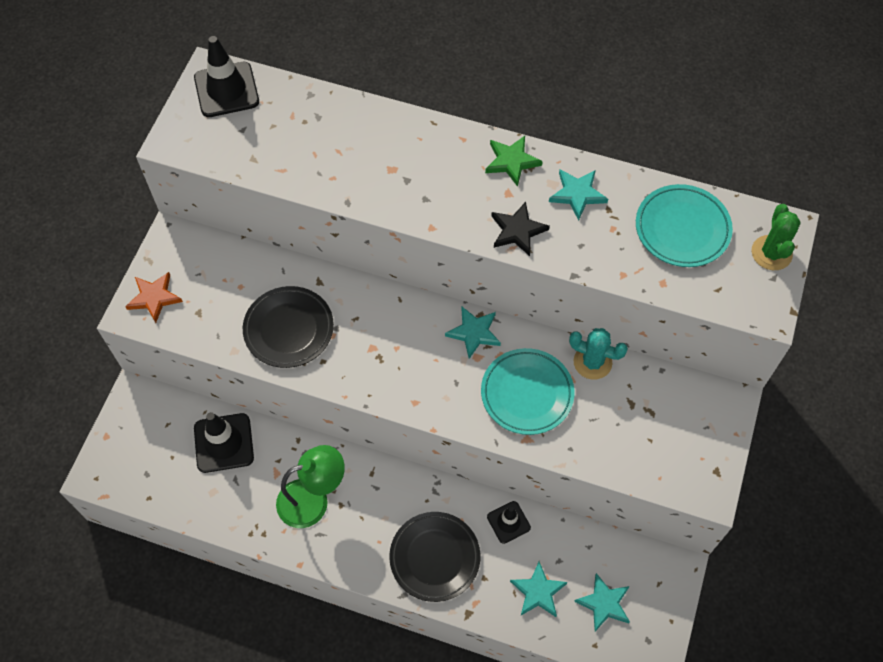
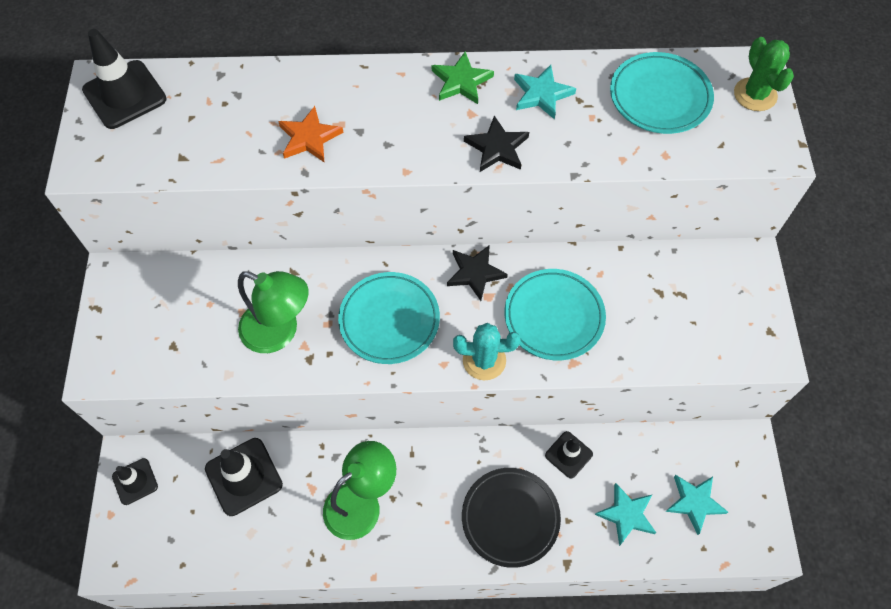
camera: 20 degrees left, 0 degrees up
(134, 416) = (135, 481): none -> black traffic cone
(154, 297) = (117, 346): orange star -> orange star (309, 138)
(289, 329) = (279, 332): black plate -> green lamp
(384, 349) = (389, 320): none -> turquoise plate
(474, 333) = (475, 273): turquoise star -> black star
(592, 362) = (604, 264): turquoise cactus -> turquoise cactus (484, 360)

